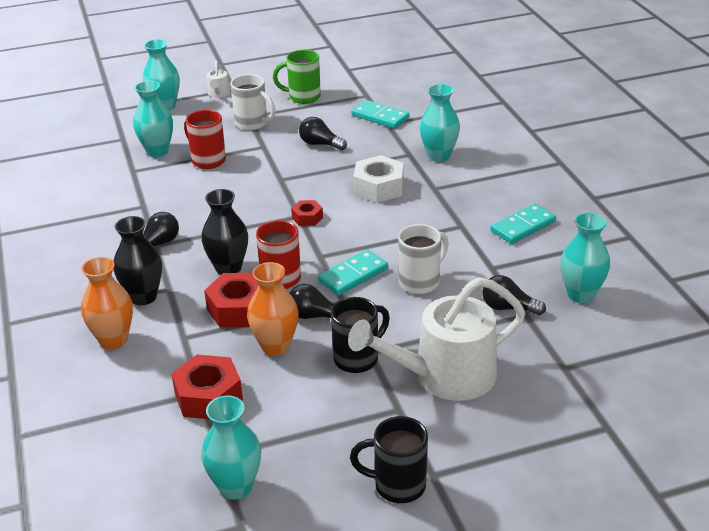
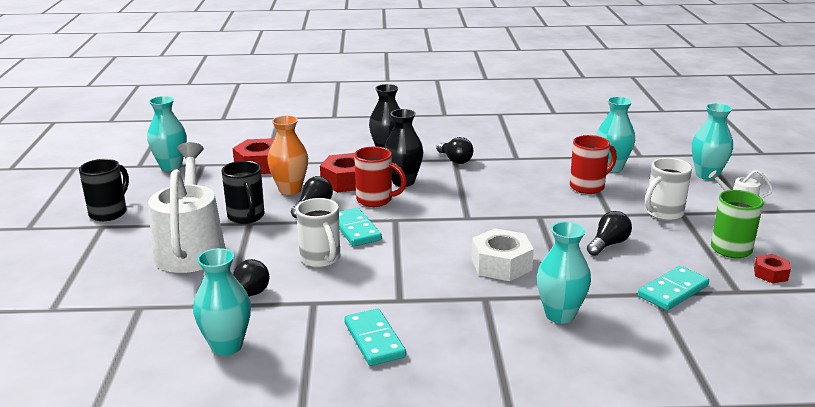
camera: 105 degrees right, 10 degrees down
(113, 340) = (345, 142): orange vase -> none
(307, 218) = (462, 221): red nut -> red nut (770, 274)

